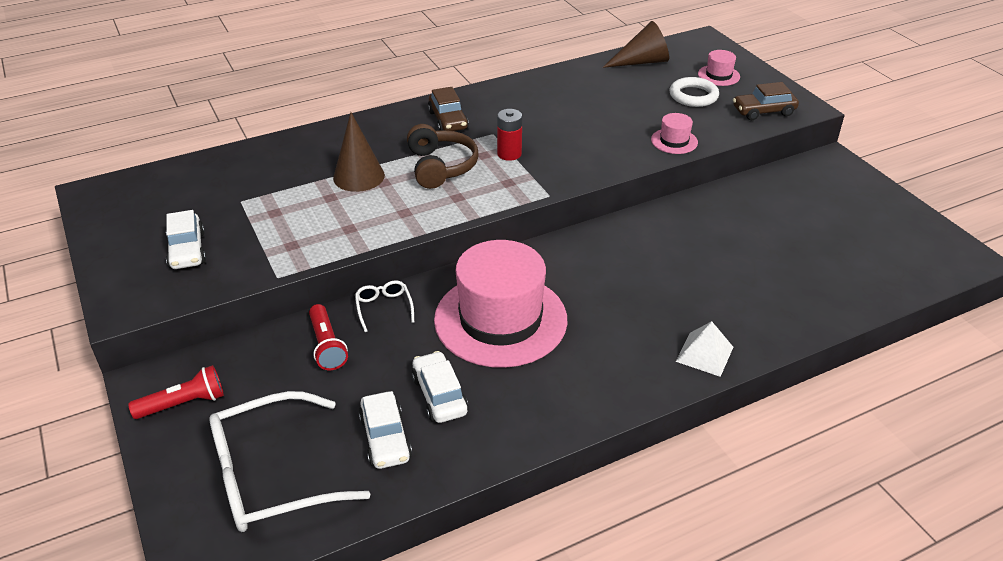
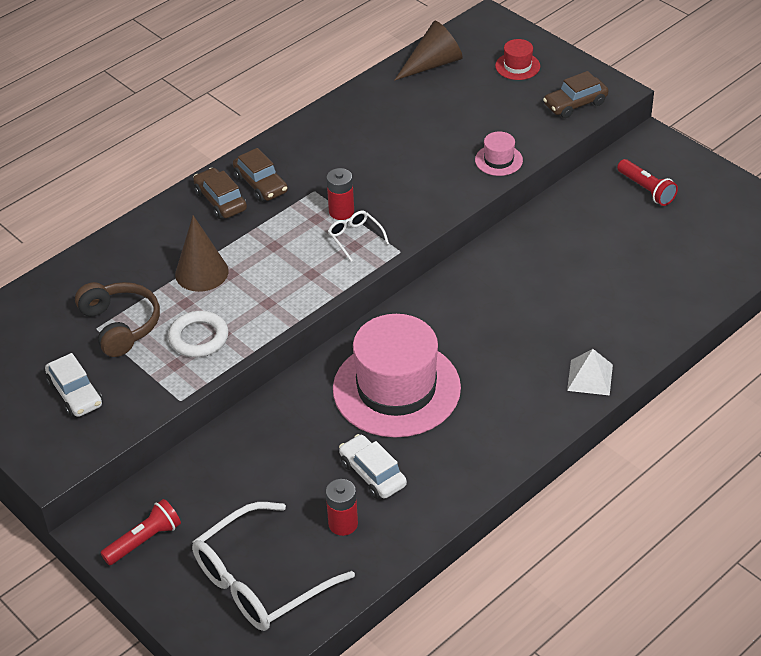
camera: 15 degrees left, 5 degrees up
(327, 346) = (247, 454): red flashlight -> red flashlight (646, 190)
(384, 308) = (282, 403): white glasses -> white glasses (355, 237)
(385, 438) = (343, 524): white car -> red battery
(406, 126) = (220, 201): none -> brown car
(440, 167) = (279, 242): brown headphones -> brown headphones (120, 325)
(693, 96) = (500, 99): white ring -> white ring (198, 338)
(718, 75) = (517, 66): pink hat -> red hat

